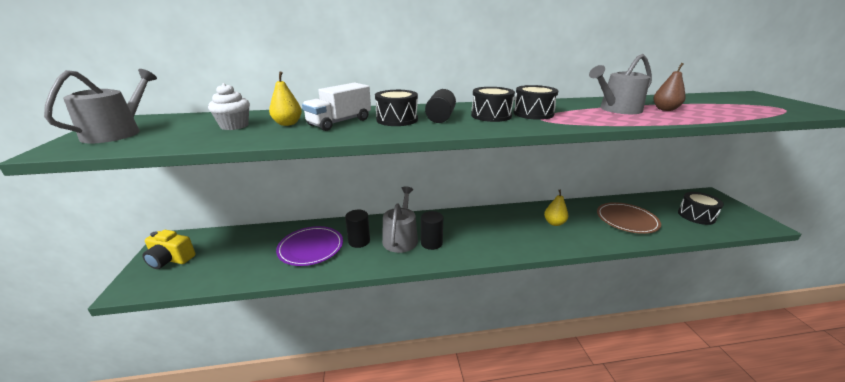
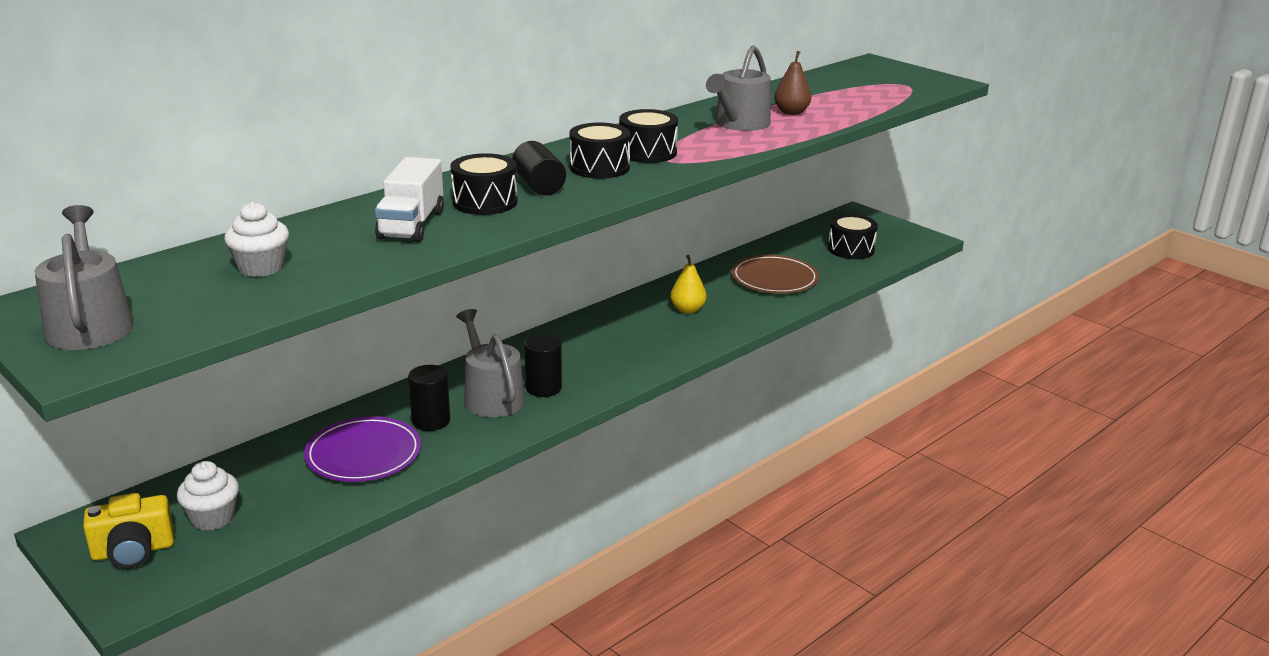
camera: 35 degrees left, 0 degrees up
(216, 256) = (212, 518): none -> white cupcake
(288, 124) = (338, 245): yellow pear -> none

